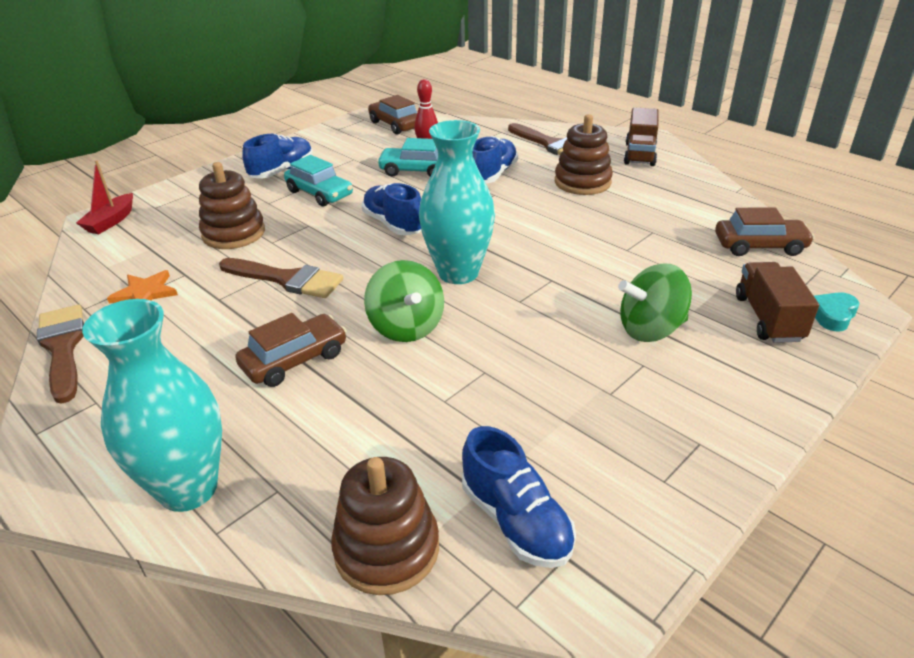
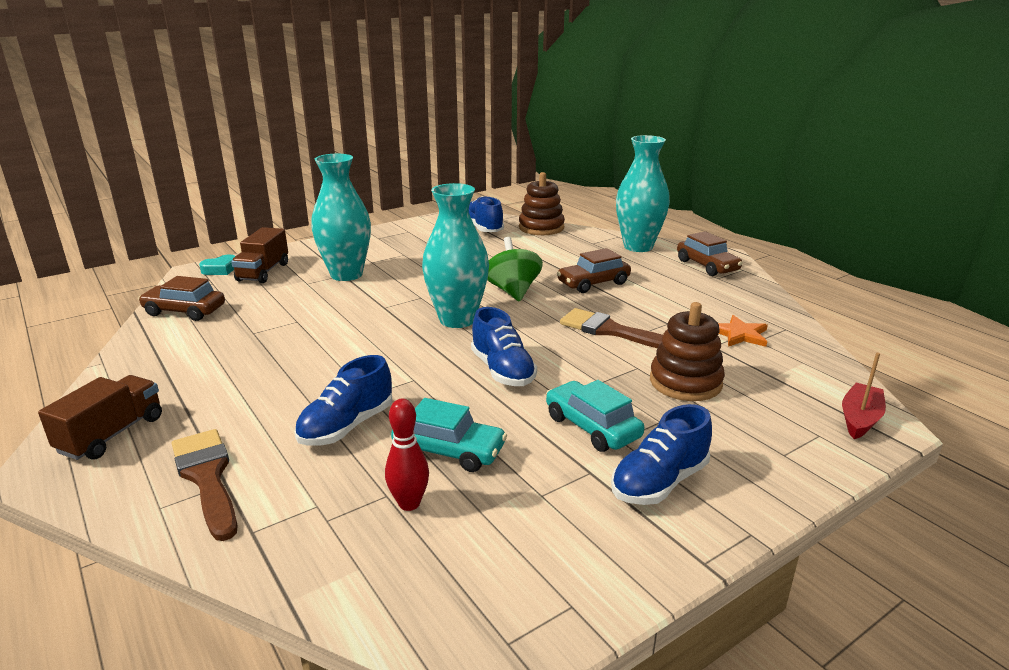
camera: 170 degrees left, 10 degrees down
(63, 347) = (773, 305): brown brush -> none
(395, 125) = (442, 599): brown car -> brown car (707, 266)
(582, 182) = (247, 397): brown stacking toy -> none
(650, 329) = (346, 274): green spinning top -> turquoise vase

